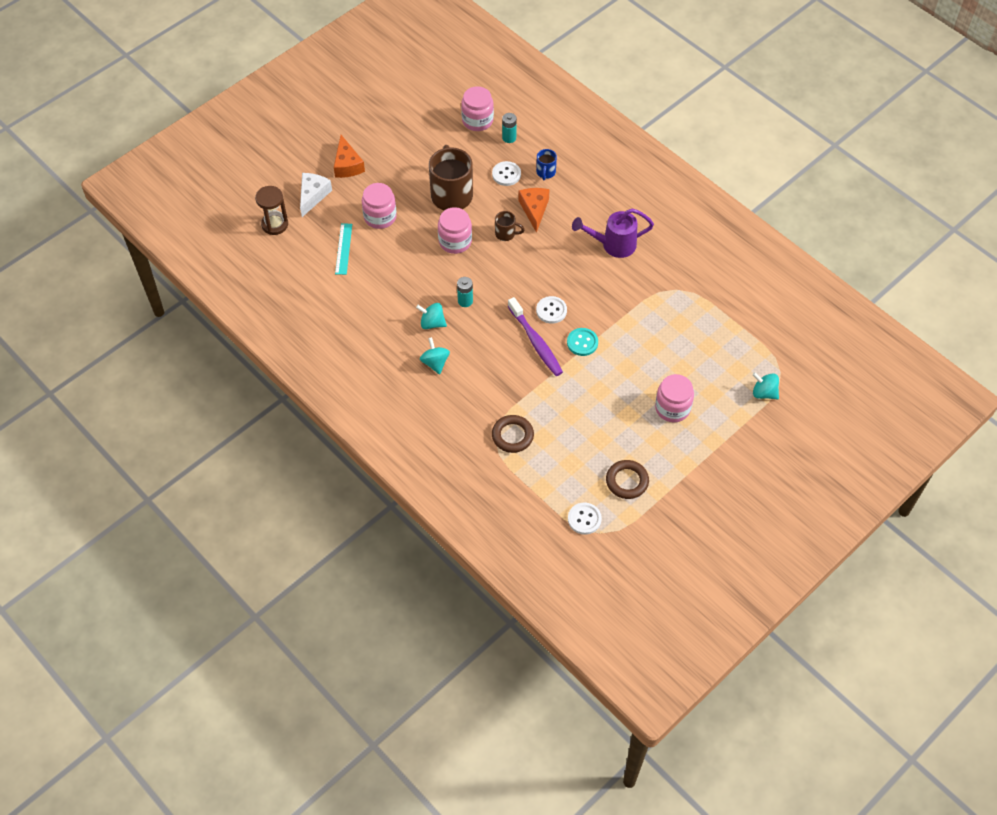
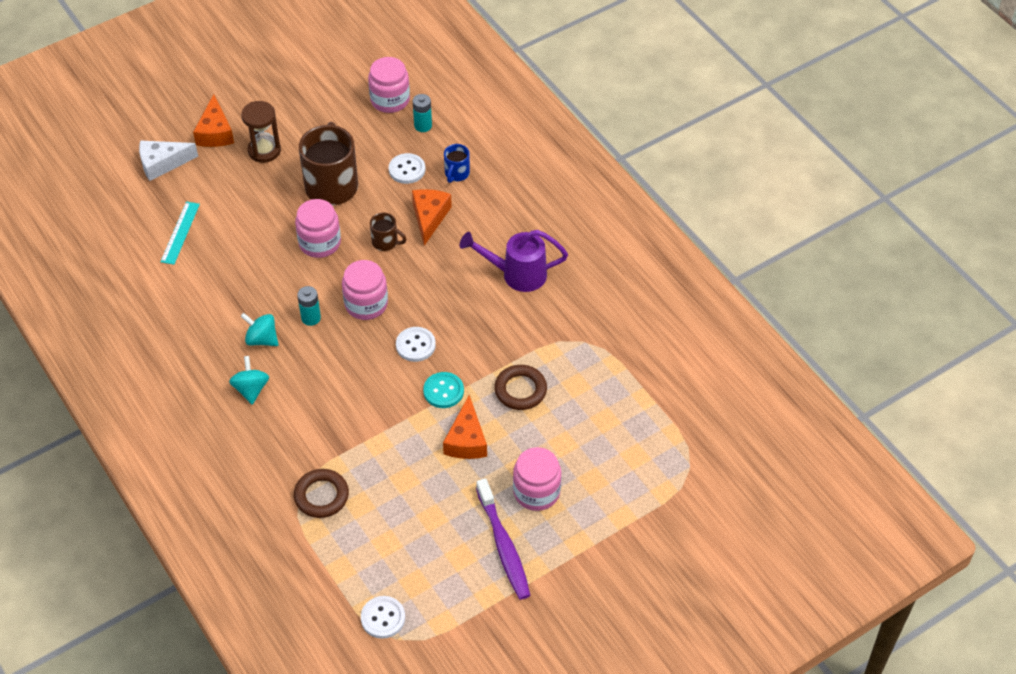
camera: 10 degrees right, 5 degrees down
(275, 224) = (106, 192): brown hourglass -> brown hourglass (264, 150)
(313, 196) = (162, 164): white cheese -> white cheese turned 135 degrees counterclockwise
(380, 217) = (236, 200): pink jar -> pink jar (366, 304)
(536, 342) = (385, 382): purple toothbrush -> purple toothbrush (503, 546)
(610, 377) = (466, 440): none -> orange cheese
(627, 481) = (451, 577): brown ring -> brown ring (520, 390)
(764, 393) = (661, 490): turquoise spinning top -> none

